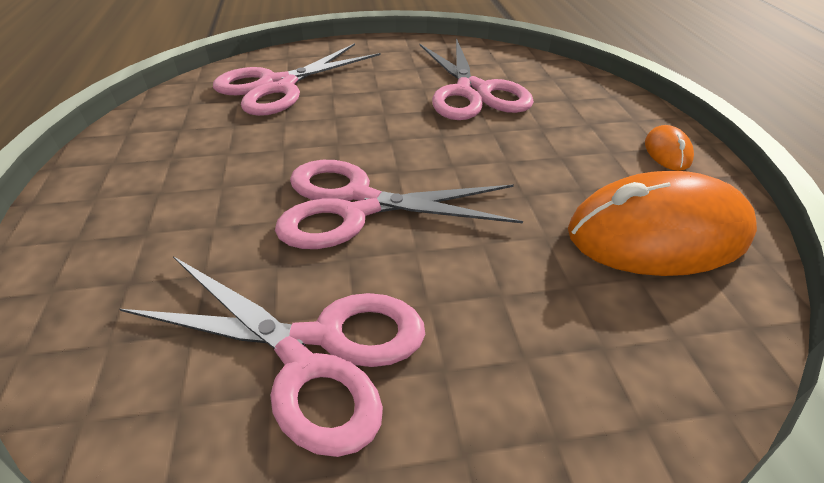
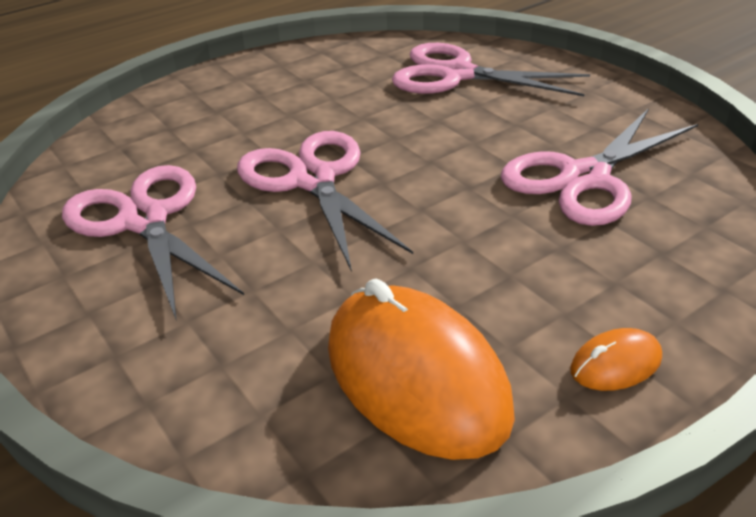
camera: 65 degrees right, 5 degrees down
(314, 352) = (144, 220): pink scissors -> pink scissors turned 150 degrees clockwise

